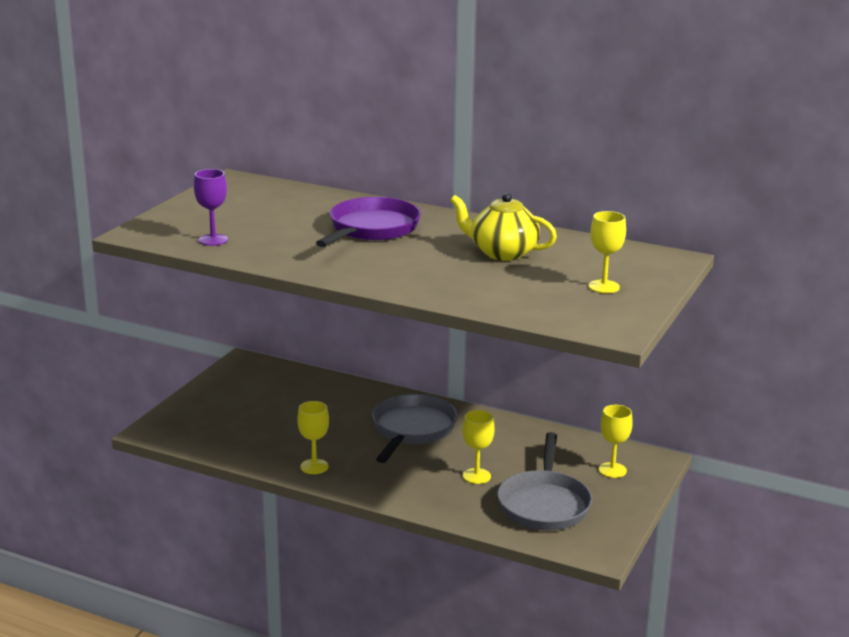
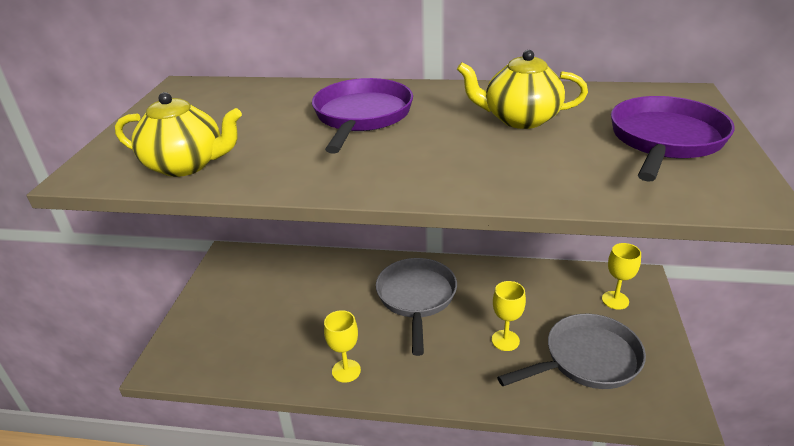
camera: 15 degrees left, 10 degrees up
(213, 240) = (186, 165): purple goblet -> yellow teapot
(544, 504) = (587, 359): grey pan -> grey pan turned 105 degrees counterclockwise
(604, 287) = (665, 140): yellow goblet -> purple pan

